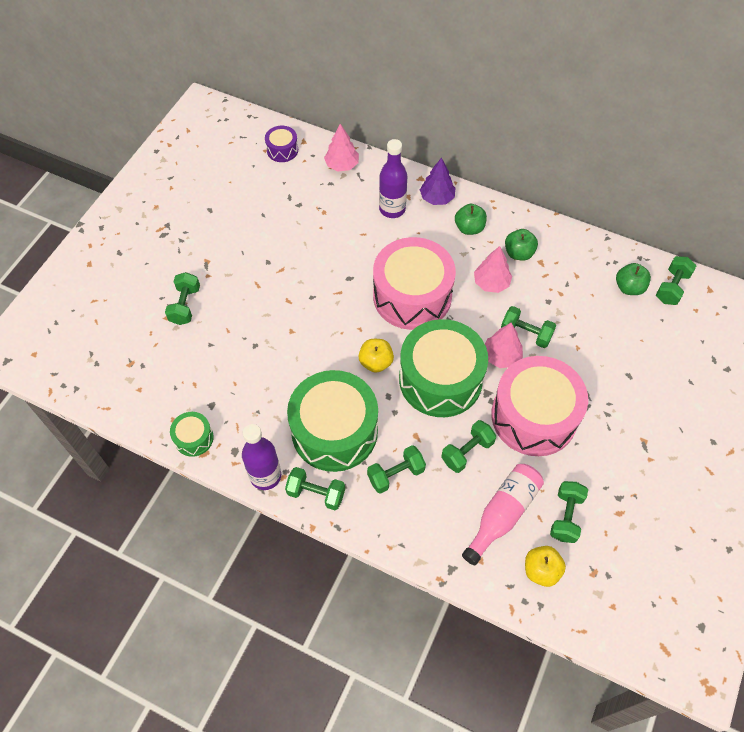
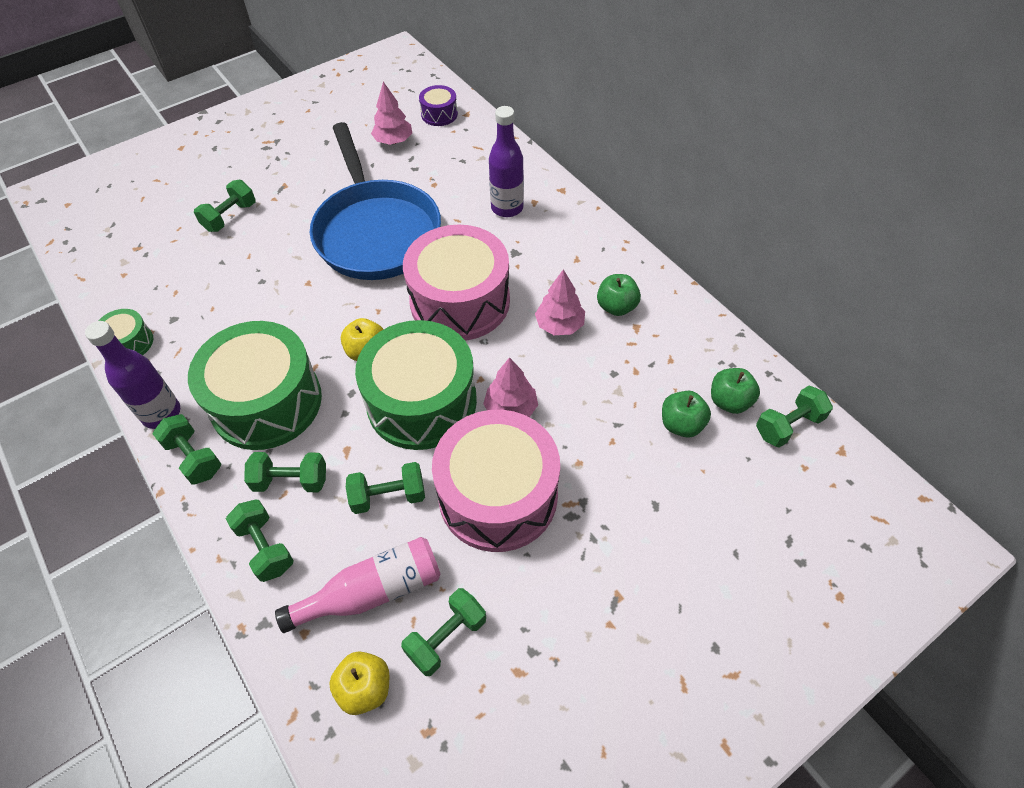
camera: 30 degrees right, 5 degrees down
(310, 269) = (376, 232): none -> blue pan
(342, 165) = (488, 148): pink tree -> pink tree (393, 141)
(437, 198) = (564, 215): purple tree -> none
(469, 228) = (578, 258): green apple -> green apple (681, 424)
(526, 334) = (559, 397): green dumbbell -> green dumbbell (265, 547)

